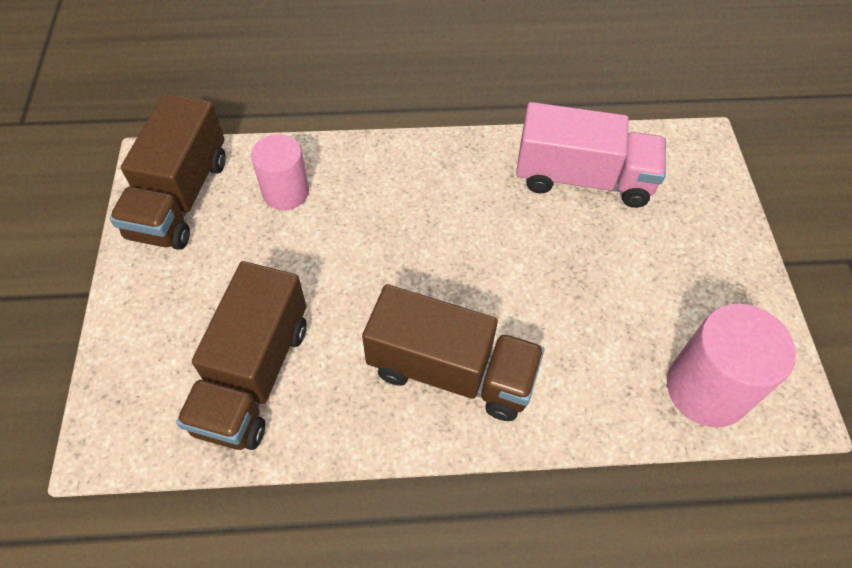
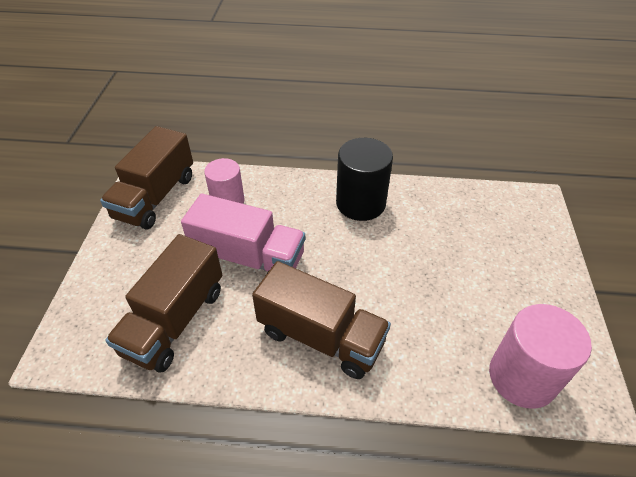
camera: 10 degrees right, 10 degrees down
(470, 174) = (360, 203): none -> black cylinder
(583, 178) = (443, 214): pink truck -> pink truck (248, 257)

